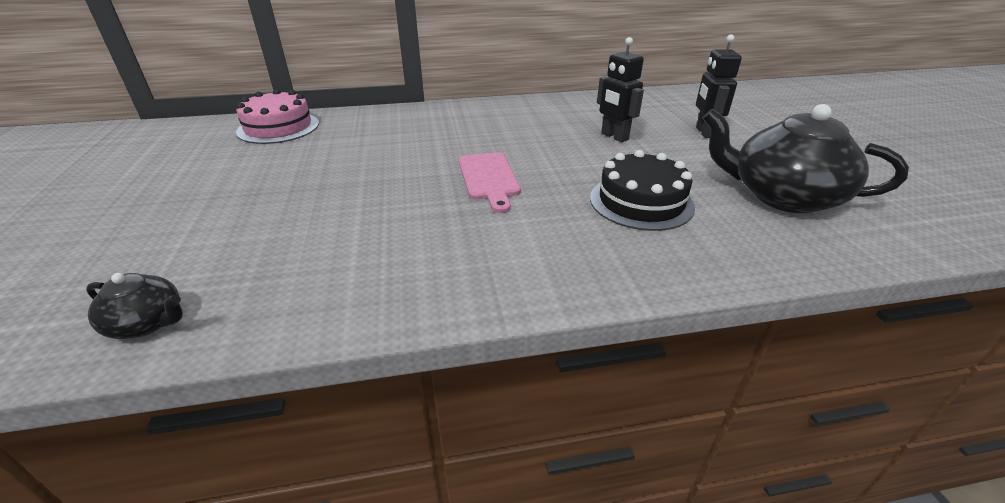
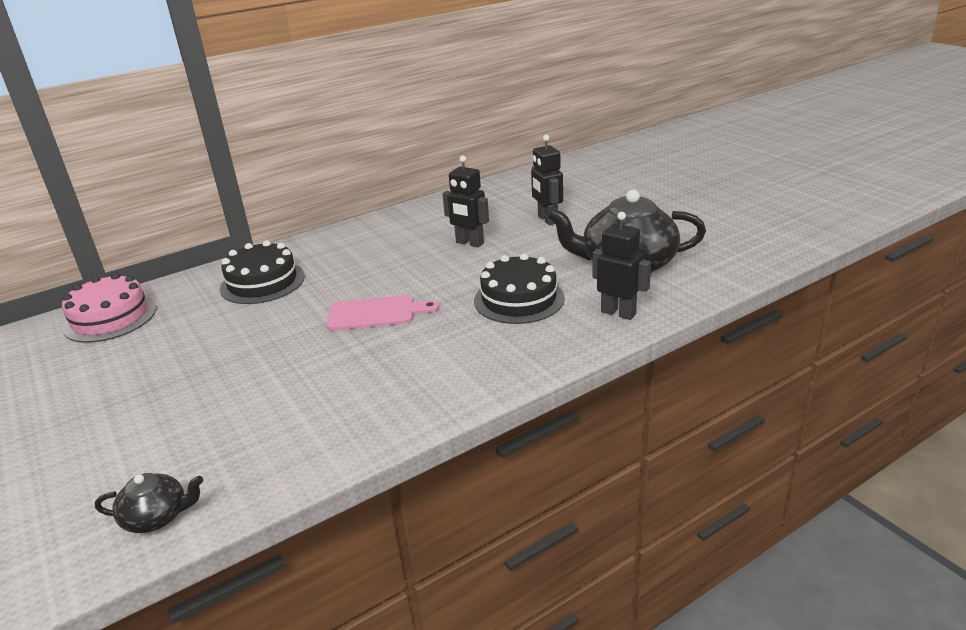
camera: 20 degrees left, 5 degrees down
(411, 128) = (262, 282): none -> black cake
(489, 178) = (376, 313): pink cutting board -> pink cutting board turned 60 degrees counterclockwise
(756, 248) = (618, 313): none -> black robot

